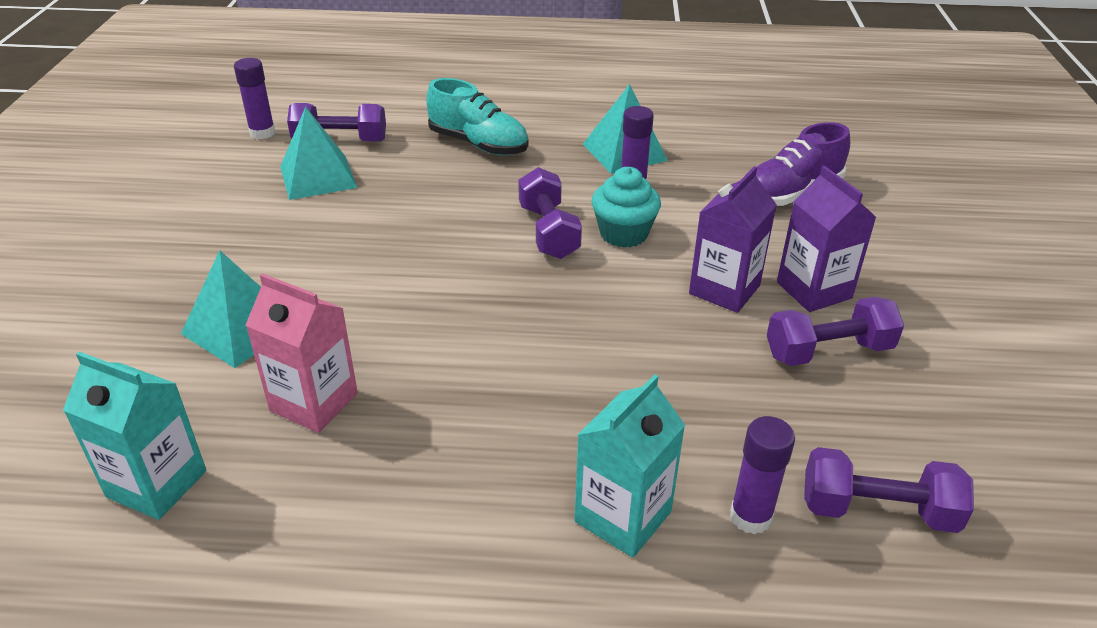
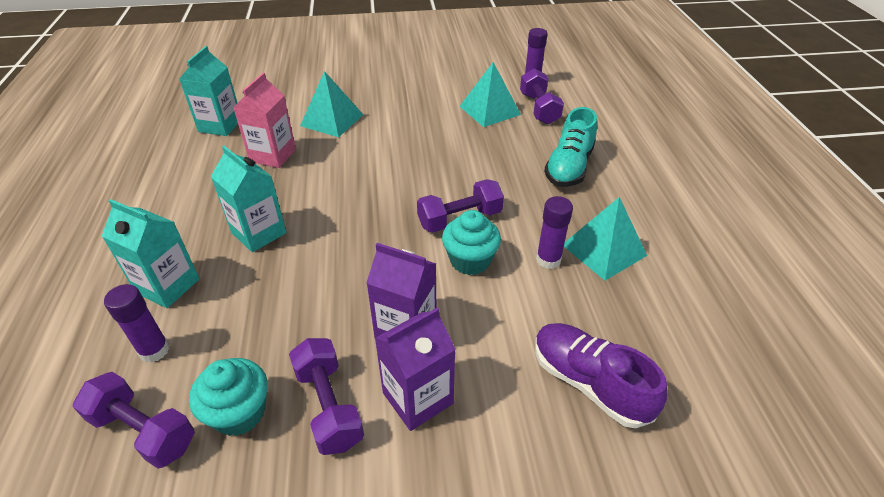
camera: 80 degrees right, 5 degrees up
(523, 414) = (259, 233): none -> turquoise carton
(843, 422) = (239, 412): none -> turquoise cupcake
(877, 510) = (143, 430): purple dumbbell -> purple dumbbell turned 60 degrees counterclockwise

